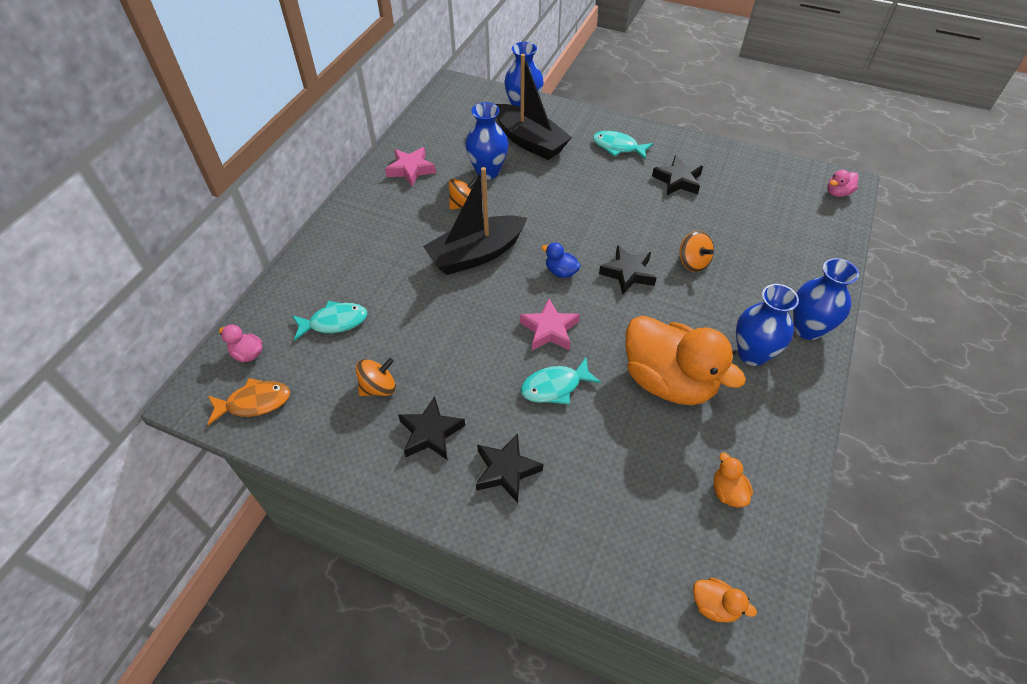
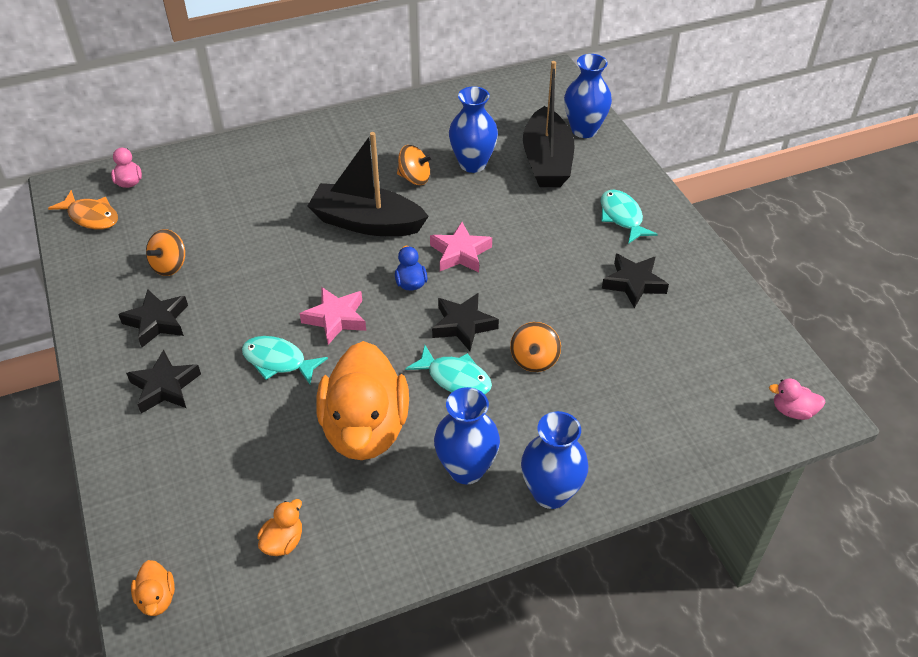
camera: 45 degrees right, 5 degrees down
(334, 322) = (205, 200): turquoise fish -> turquoise fish (455, 378)
(378, 387) = (169, 265): orange spinning top -> orange spinning top turned 105 degrees clockwise
(411, 170) = (414, 123): pink star -> pink star (460, 253)

